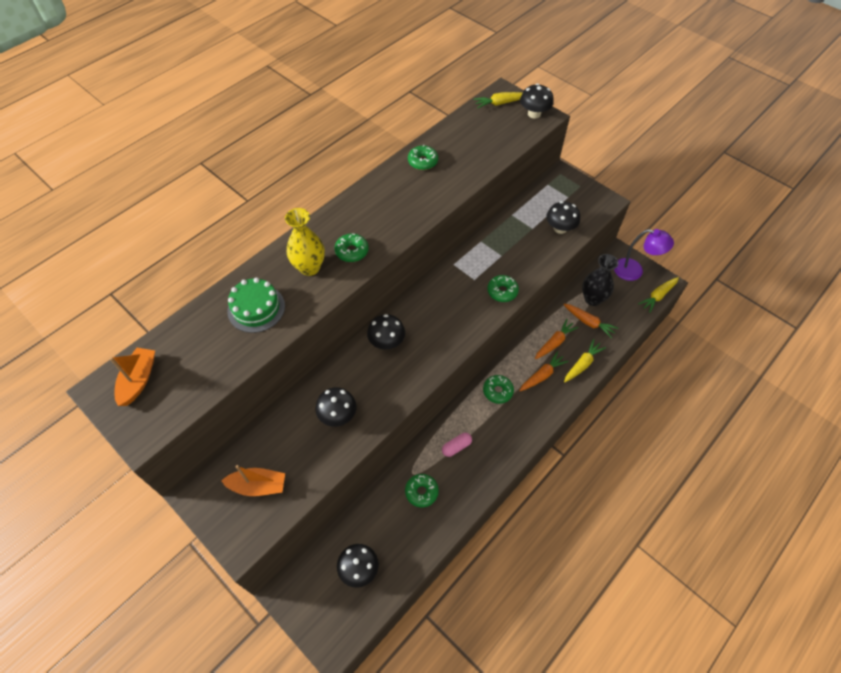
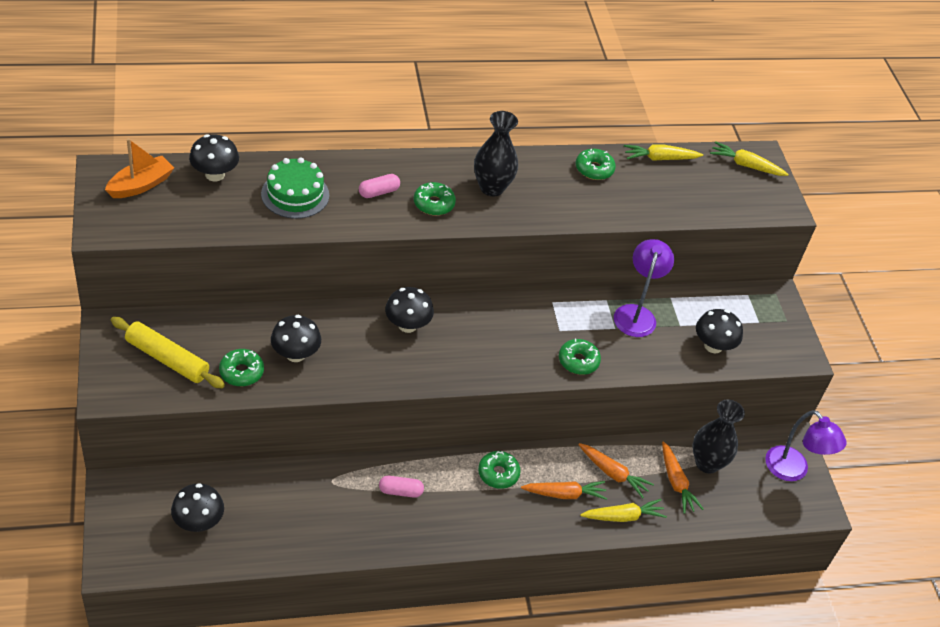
camera: 30 degrees right, 10 degrees down
(258, 486) = (167, 359): orange boat -> yellow rolling pin
(309, 267) = (378, 192): yellow vase -> pink capsule
(376, 215) = (492, 188): none -> black vase
(421, 492) = (324, 504): green donut -> green donut (241, 372)
(504, 238) = (636, 314): none -> purple lamp
(534, 114) = (774, 198): black mushroom -> black mushroom (215, 174)
(554, 342) = (613, 474): orange carrot -> orange carrot turned 45 degrees clockwise
(658, 296) = (794, 515): yellow carrot -> yellow carrot (660, 158)

